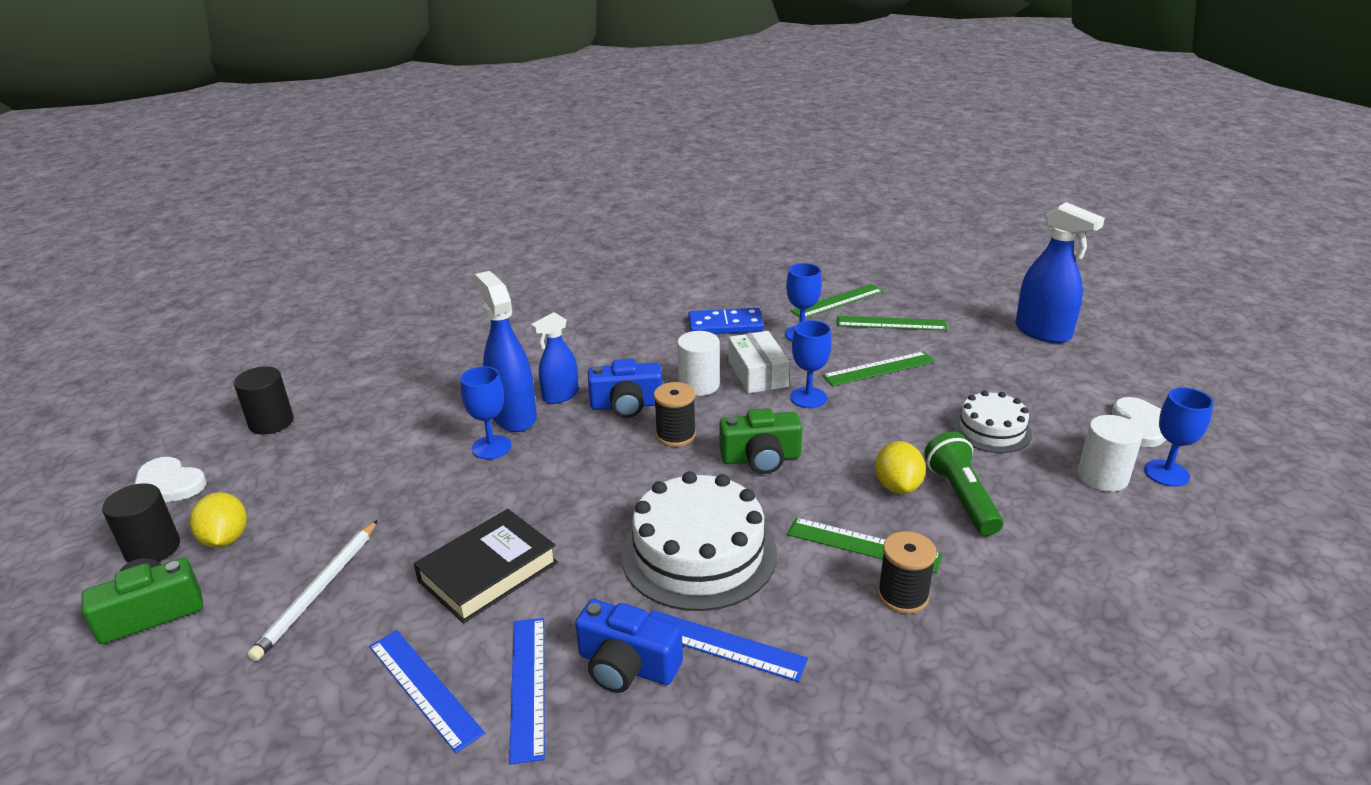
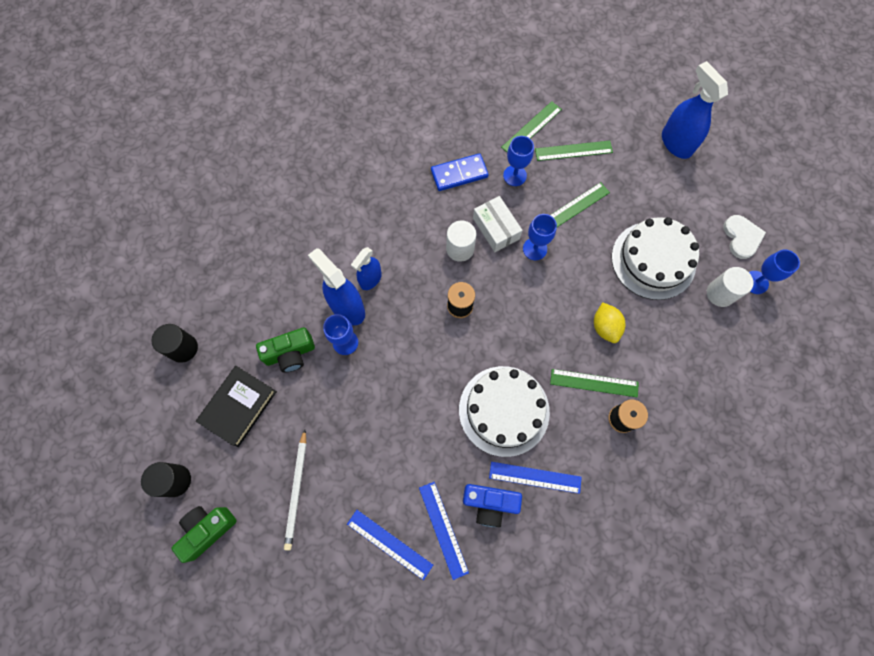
camera: 15 degrees left, 40 degrees up
(168, 485) = (149, 424): white heart -> none
(226, 539) = (217, 462): yellow lemon -> none
(488, 572) = (388, 453): black book -> black book (239, 407)
(627, 405) = (418, 280): blue camera -> none
(761, 458) = (519, 317): green camera -> green camera (290, 353)
(961, 497) = (642, 329): green flashlight -> none
(991, 430) = (653, 260): white cake -> white cake, size x1.73
(1043, 332) = (676, 143): blue spray bottle -> blue spray bottle turned 150 degrees counterclockwise

